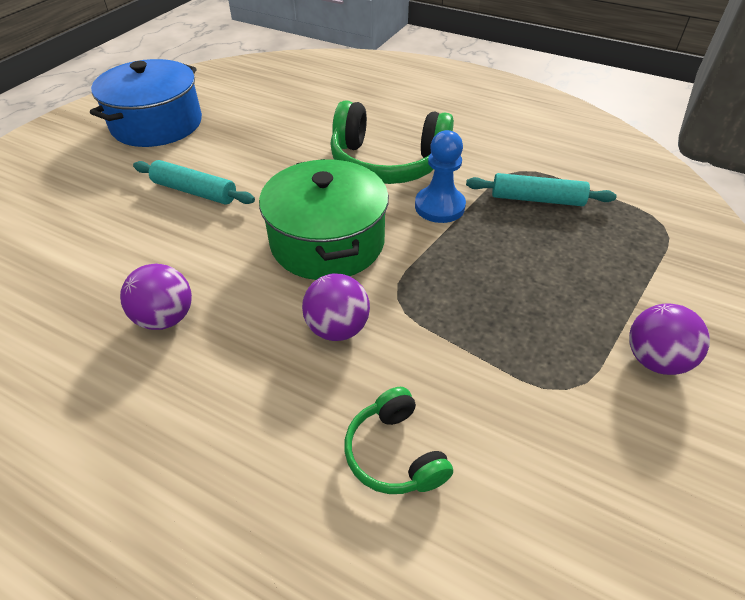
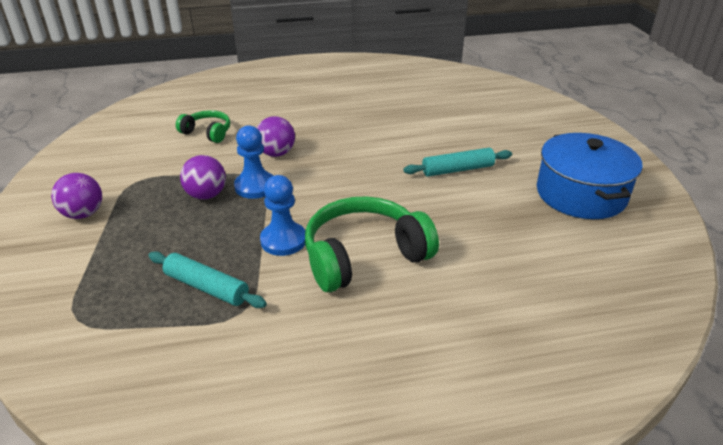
camera: 140 degrees right, 10 degrees down
(166, 318) = (363, 123): purple ball -> purple ball (206, 195)
(327, 242) = (333, 183): green pot -> none
(413, 285) = (255, 186): none -> blue pawn
(537, 199) = (206, 287): turquoise rolling pin -> turquoise rolling pin turned 60 degrees clockwise

